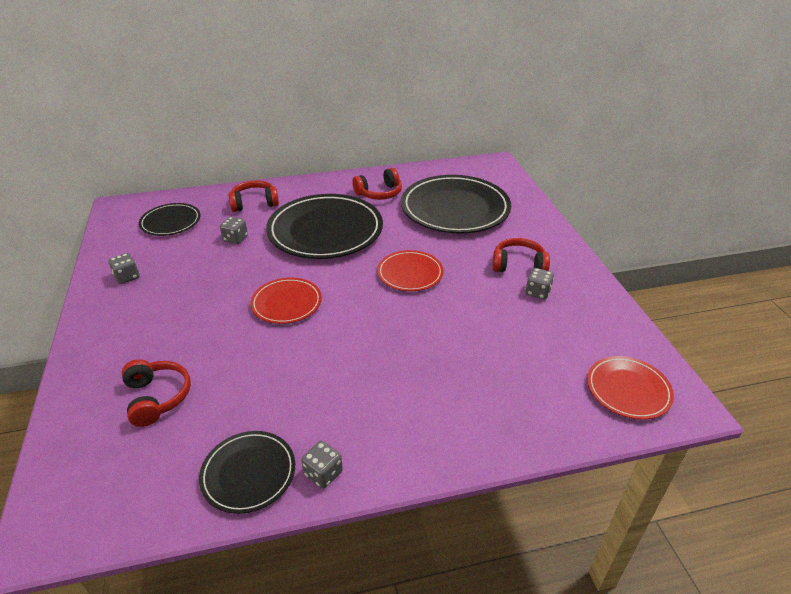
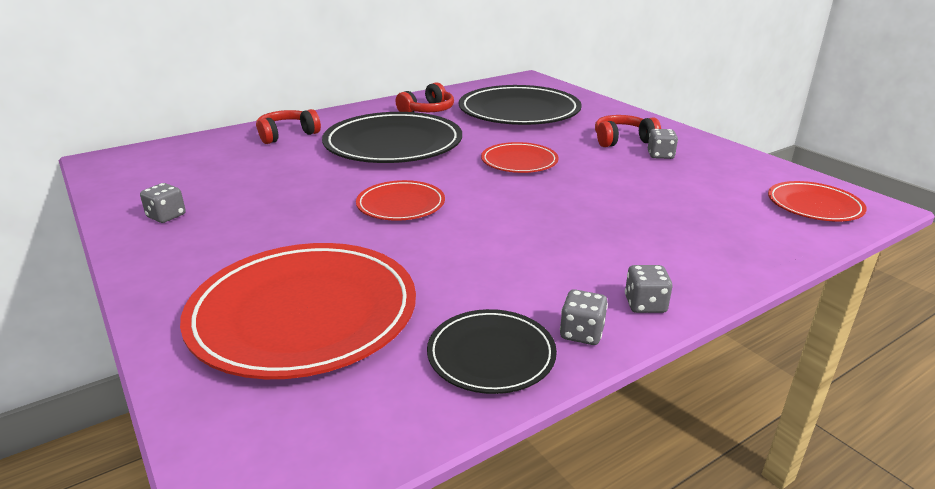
camera: 20 degrees left, 10 degrees down
(157, 397) = (304, 314): red headphones -> red plate
(170, 222) = (189, 163): black plate -> none
(235, 239) = (288, 164): grey dice -> grey dice (645, 304)

